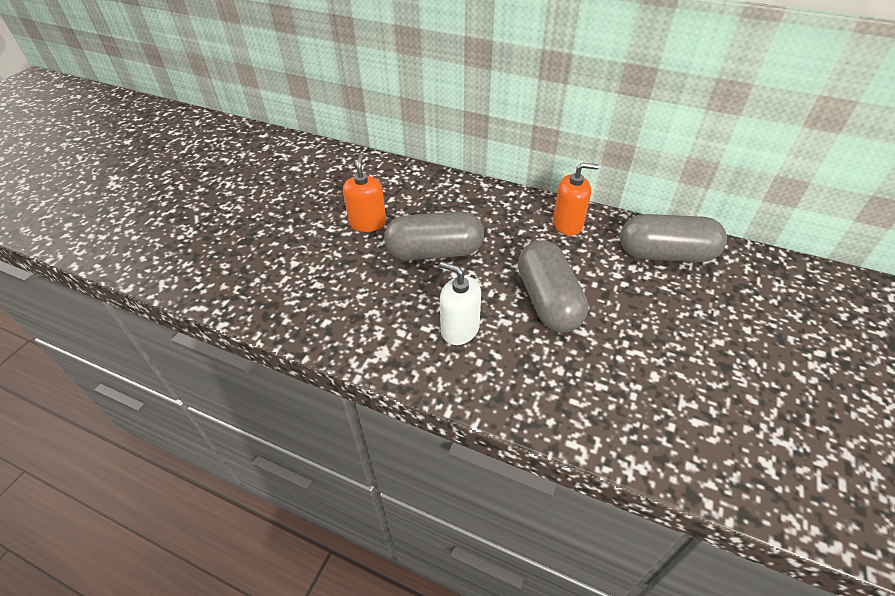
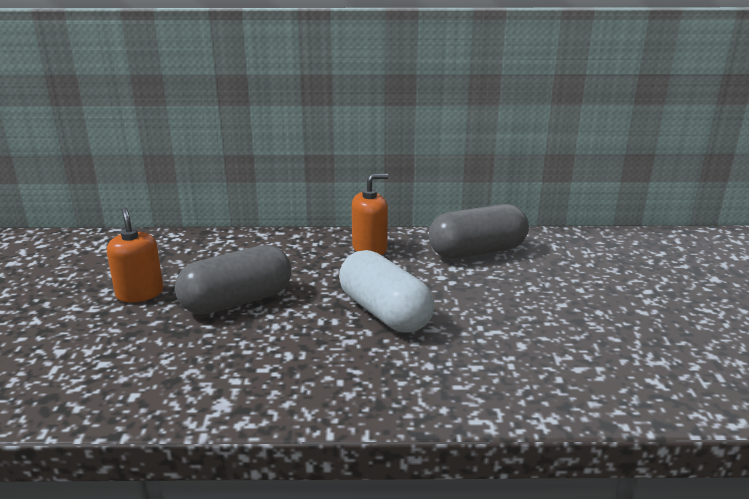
camera: 25 degrees left, 20 degrees down
(460, 329) = (303, 359): white soap dispenser -> none
(548, 300) = (385, 312): grey capsule -> white capsule

